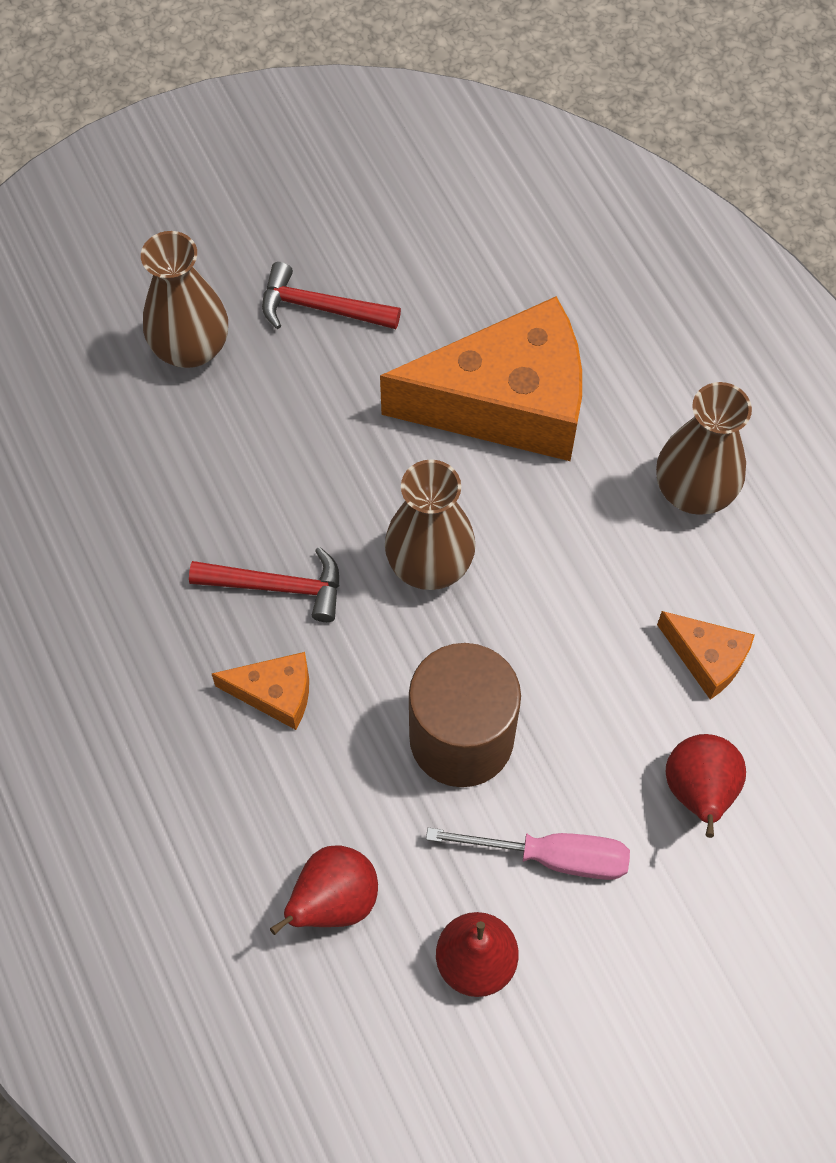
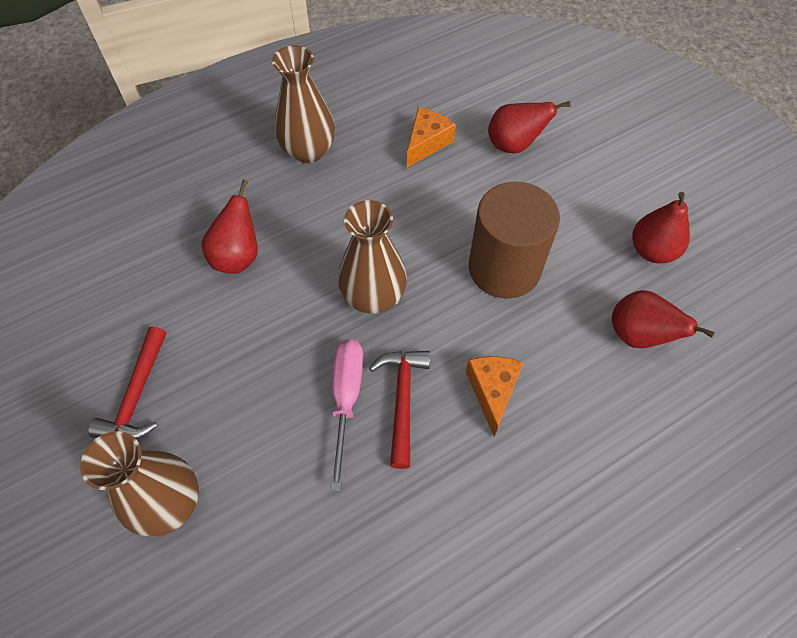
camera: 95 degrees left, 5 degrees down
(506, 403) = (238, 257): orange cheese -> red pear
(551, 856) = (573, 215): pink screwdriver -> pink screwdriver (346, 399)

